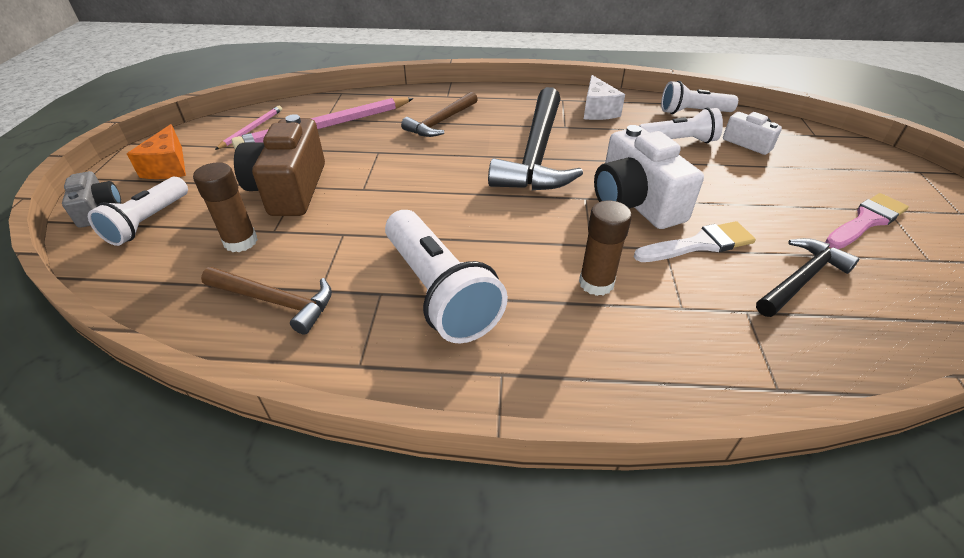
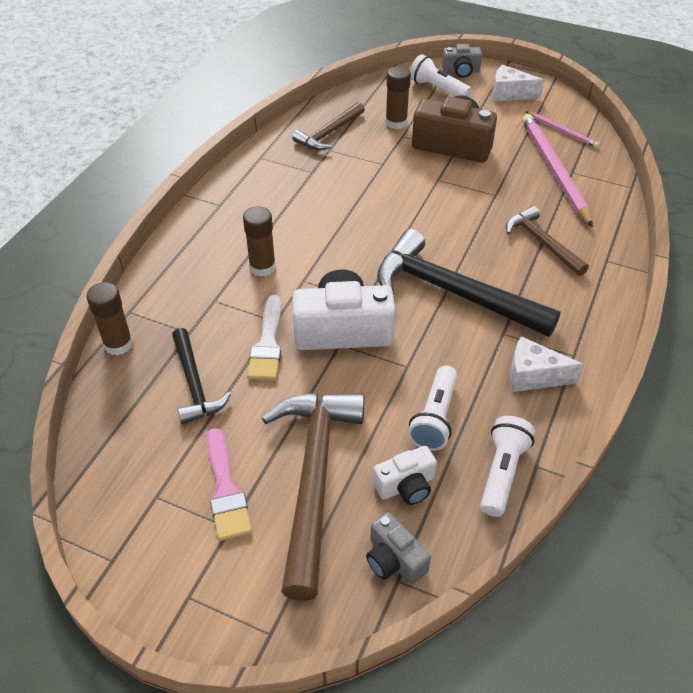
camera: 110 degrees right, 5 degrees up
(168, 167) = (509, 94): orange cheese -> white cheese
(439, 292) = (298, 195): white flashlight -> none
(796, 181) = (314, 478): none -> brown hammer
(805, 138) = (394, 560): none -> grey camera
(832, 373) = (118, 344): none -> brown glue stick

